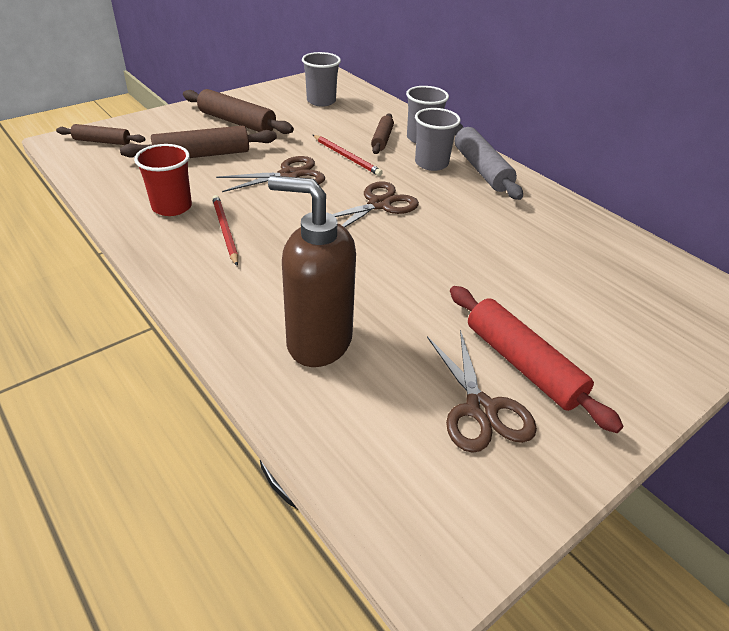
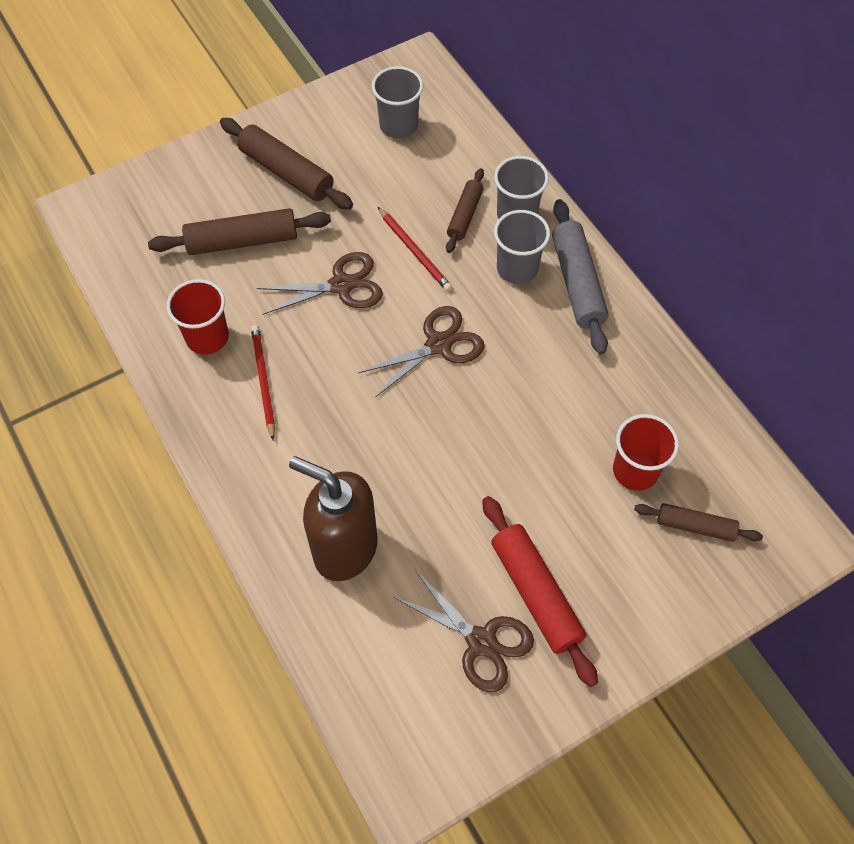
camera: 10 degrees right, 20 degrees up
(102, 141) = (126, 210): brown rolling pin -> brown rolling pin (695, 526)
(480, 409) = (481, 642): brown scissors -> brown scissors turned 45 degrees counterclockwise
(577, 272) = (635, 470): none -> red cup

